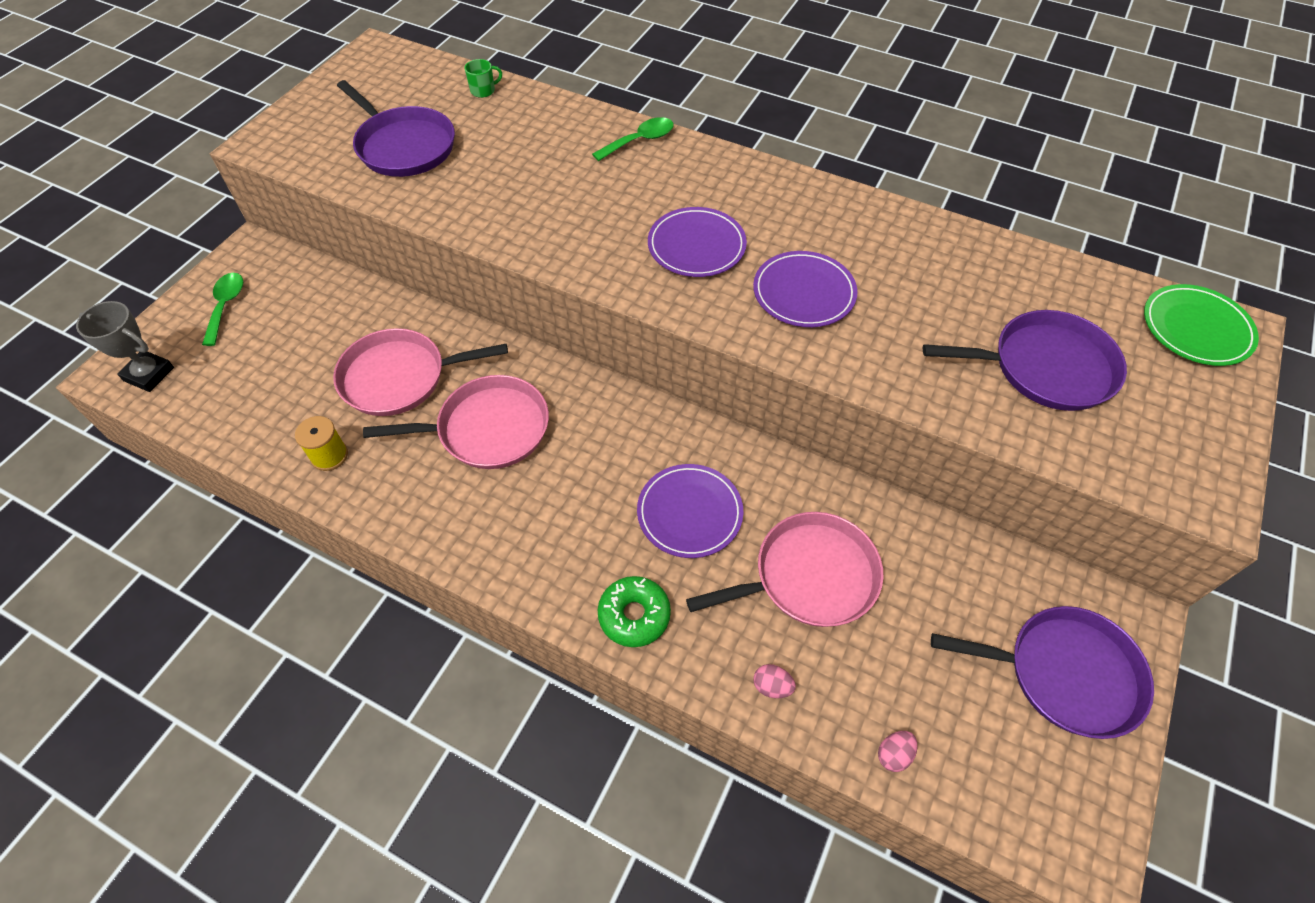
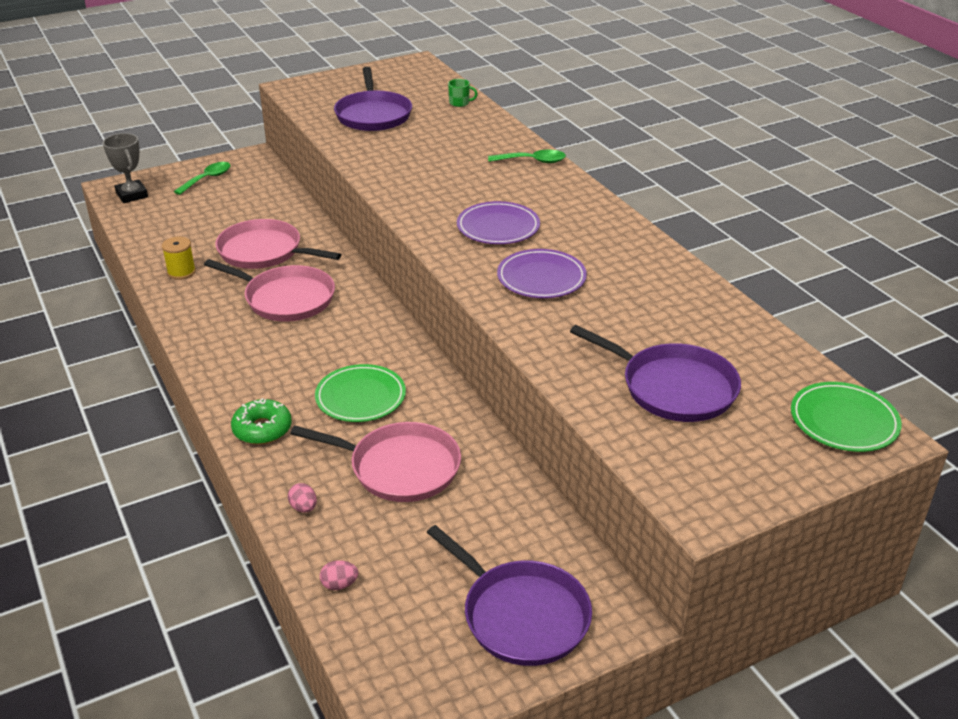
camera: 35 degrees right, 20 degrees down
(689, 513) = (360, 397): purple plate -> green plate

